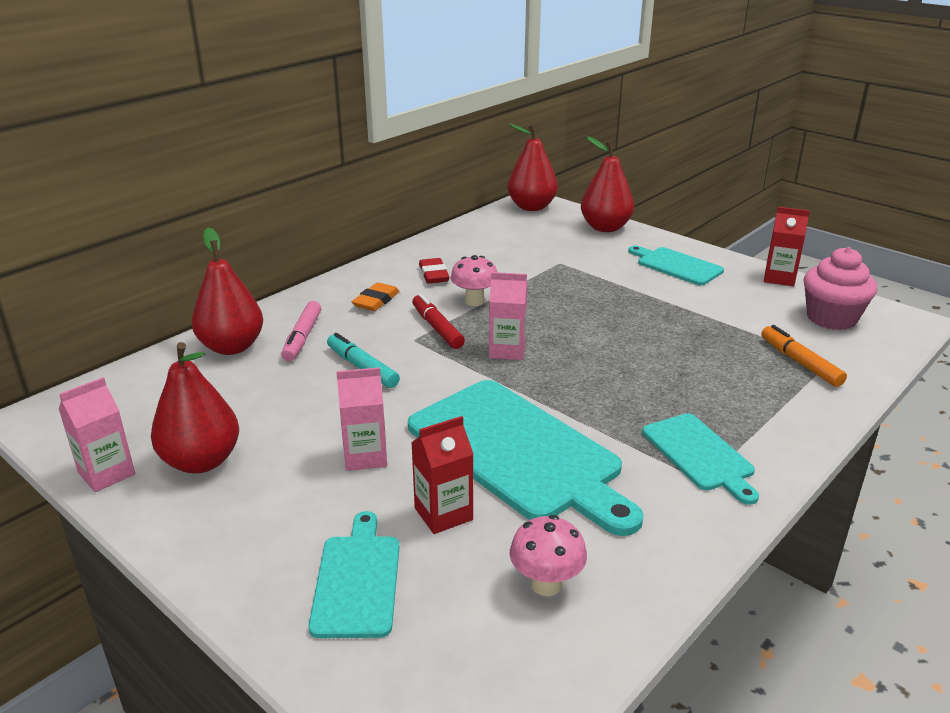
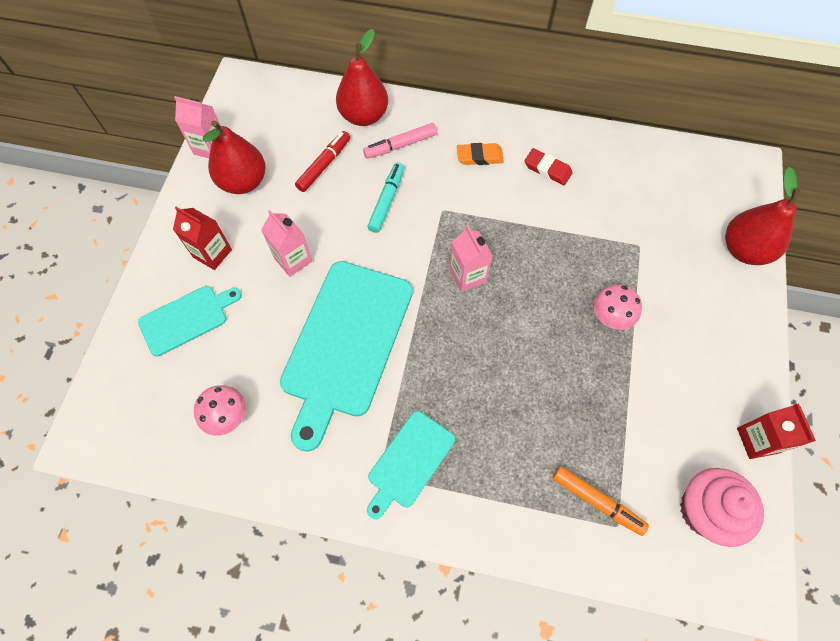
camera: 60 degrees right, 35 degrees up
(433, 274) = (547, 169): red eraser -> red eraser turned 75 degrees clockwise
(437, 328) = (468, 215): red marker -> red marker (324, 165)
(443, 514) = (262, 331): red carton -> red carton (212, 253)
(474, 301) = (525, 218): pink mushroom -> pink mushroom (609, 318)
(531, 207) = (737, 172): red pear -> none
(676, 265) = (710, 340): turquoise cutting board -> none
(800, 362) = (596, 501): orange marker -> orange marker turned 90 degrees clockwise

